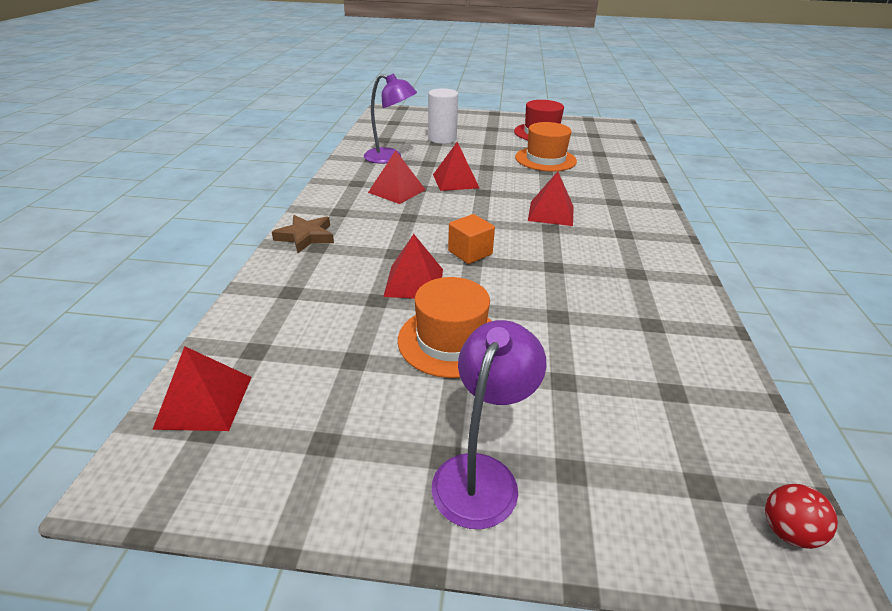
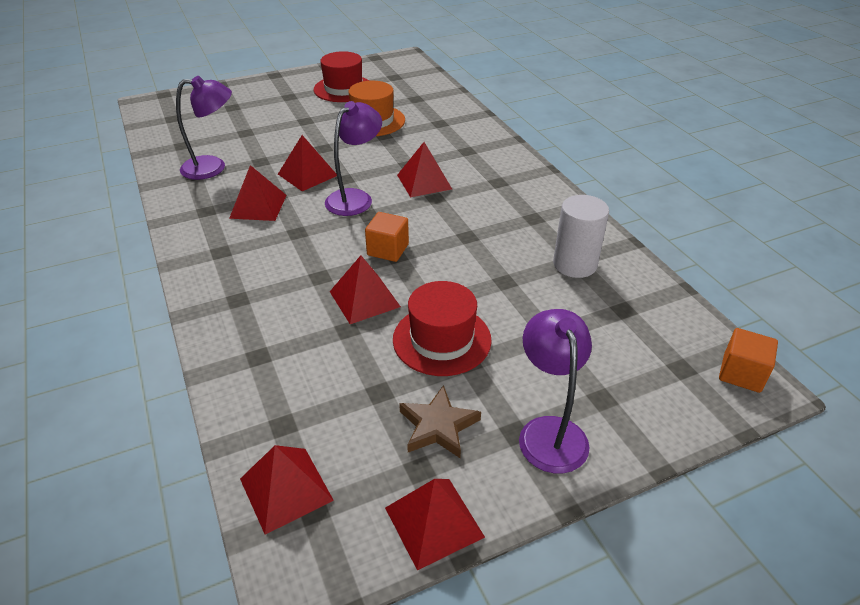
camera: 30 degrees left, 5 degrees up
(288, 499) = (434, 522): none -> red pyramid
(306, 236) = (214, 293): brown star -> brown star (438, 426)
(442, 139) = (248, 125): white cylinder -> white cylinder (575, 264)
(450, 341) = (442, 339): orange hat -> red hat
(479, 207) = (355, 198): none -> purple lamp
(787, 531) = (741, 373): red ball -> orange cube

